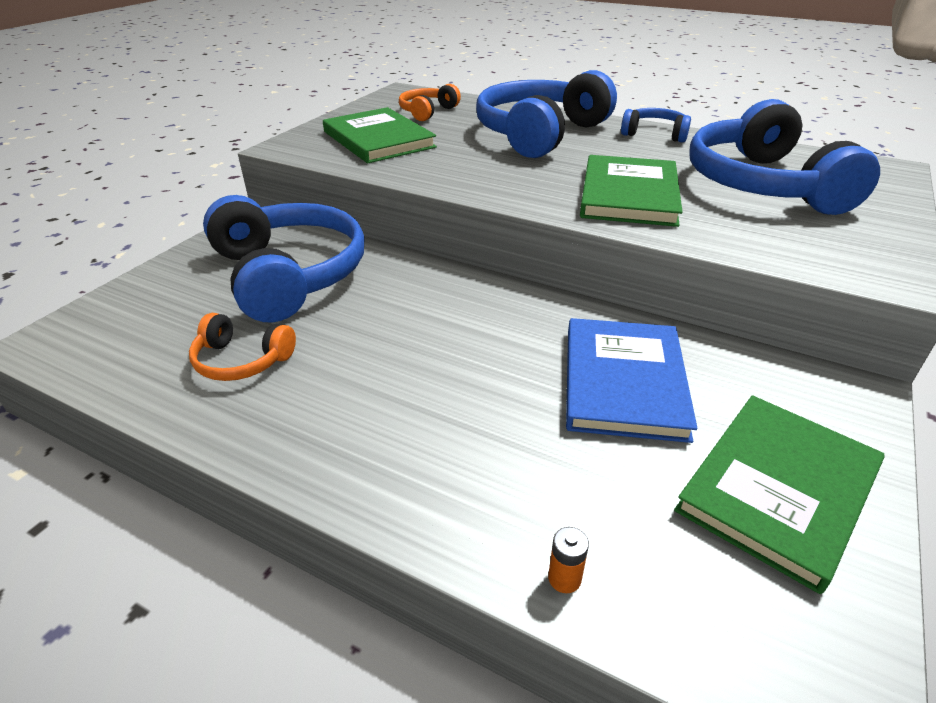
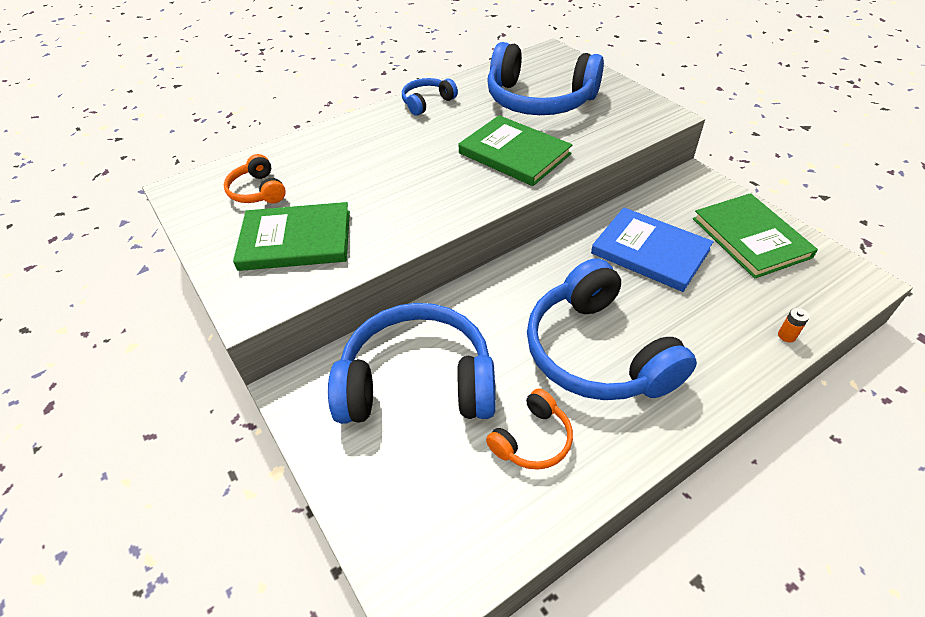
camera: 60 degrees left, 10 degrees up
(540, 134) = (375, 150): blue headphones -> blue headphones (597, 352)

